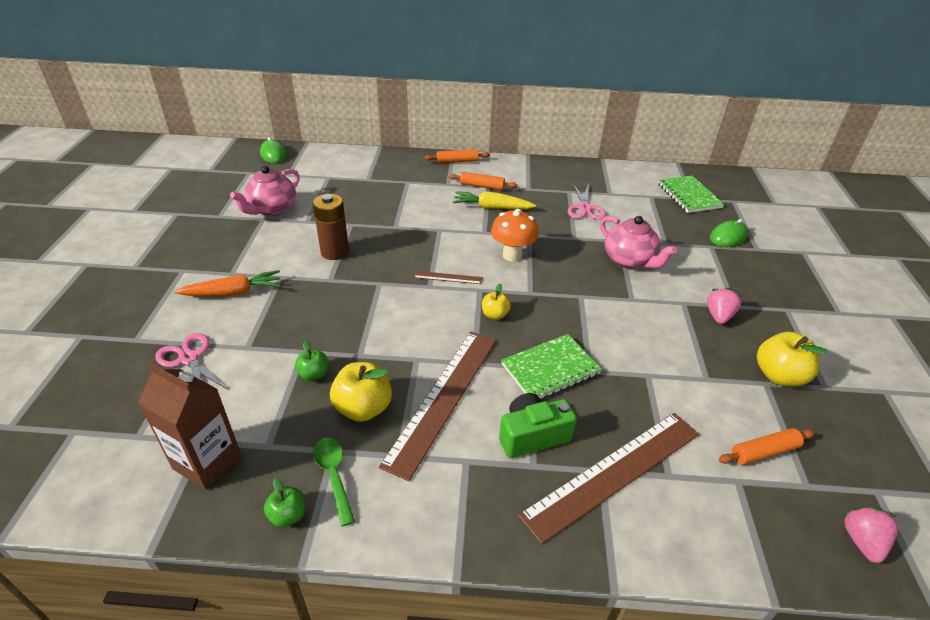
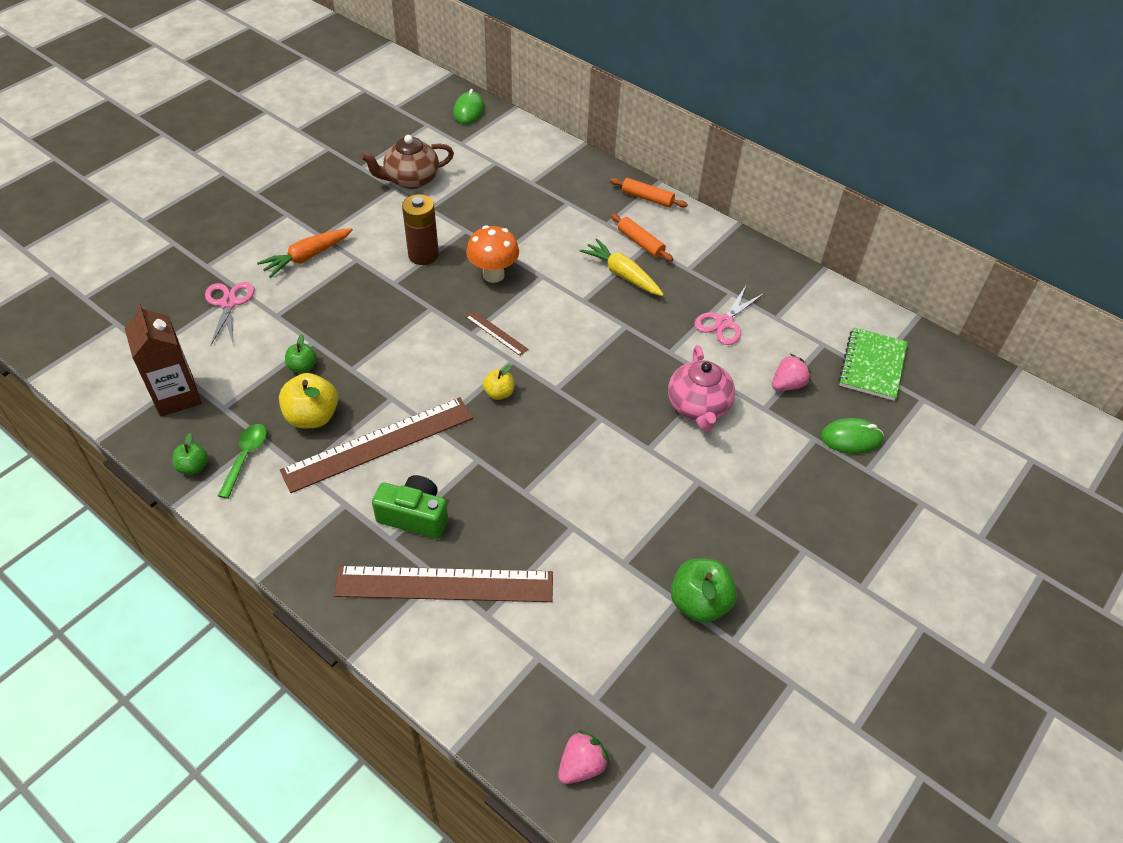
camera: 35 degrees right, 10 degrees up
(233, 293) = (307, 257): orange carrot -> orange carrot turned 120 degrees clockwise
(272, 209) = (411, 180): pink teapot -> brown teapot
(512, 255) = (582, 340): orange mushroom -> orange mushroom (493, 275)
(550, 369) = (491, 470): green notebook -> none
(718, 316) = (717, 514): pink strawberry -> pink strawberry (788, 384)
(764, 452) = (592, 651): orange rolling pin -> none
(779, 376) = (699, 603): yellow apple -> green apple

